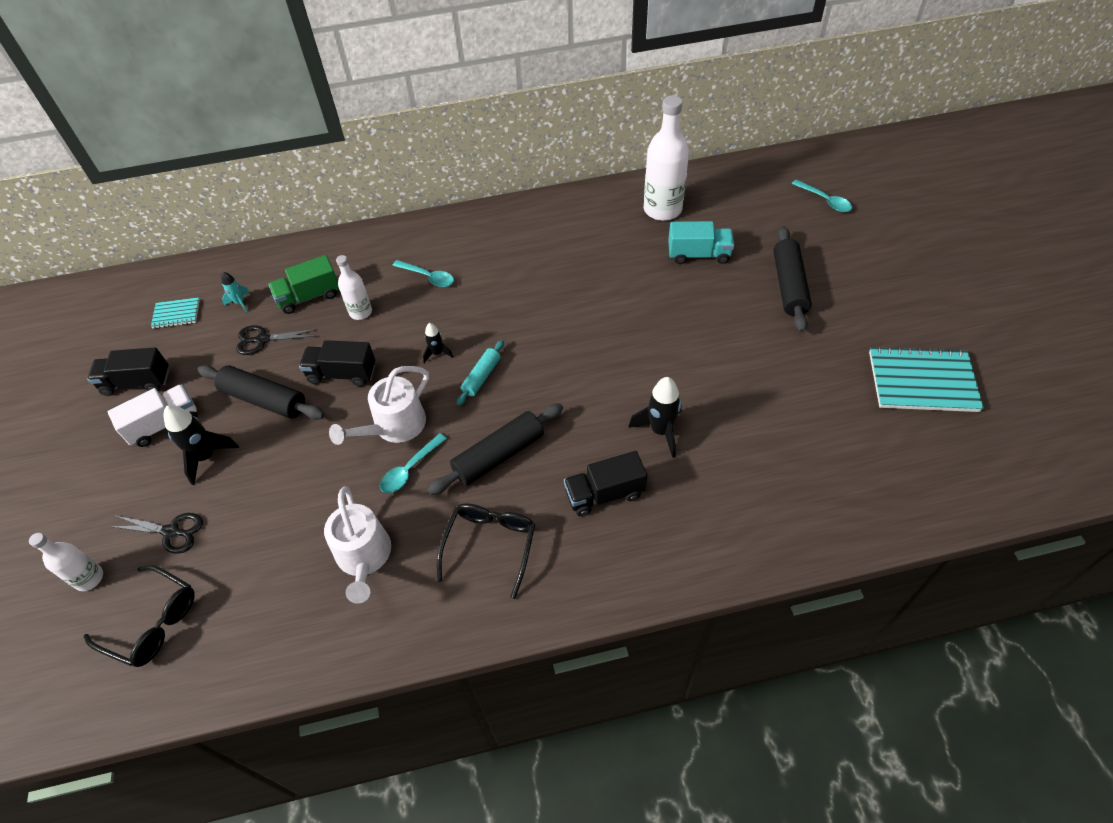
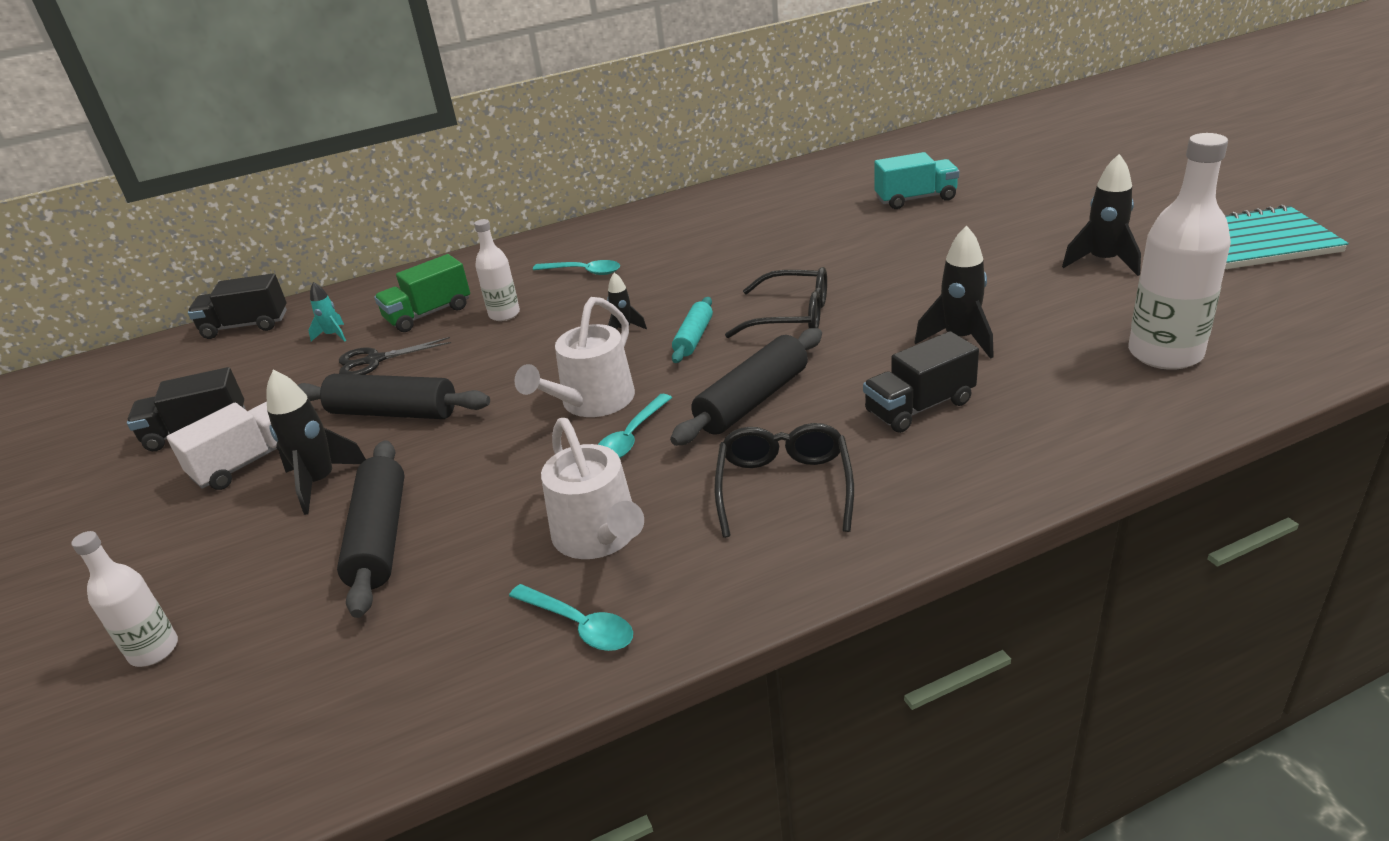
camera: 10 degrees left, 20 degrees down
(153, 622) = (274, 680): black glasses -> black glasses (791, 316)
(171, 531) = (283, 570): black scissors -> none
(176, 314) = (244, 360): turquoise notebook -> none
(342, 374) = (498, 369): black truck -> black truck (246, 326)
(662, 209) = (851, 176): white bottle -> white bottle (1165, 353)
(789, 286) = (1039, 202): black rolling pin -> black rolling pin (380, 537)
(800, 372) = (1103, 262): none -> black rocket
(825, 200) = (1036, 140): turquoise spoon -> turquoise spoon (579, 625)

